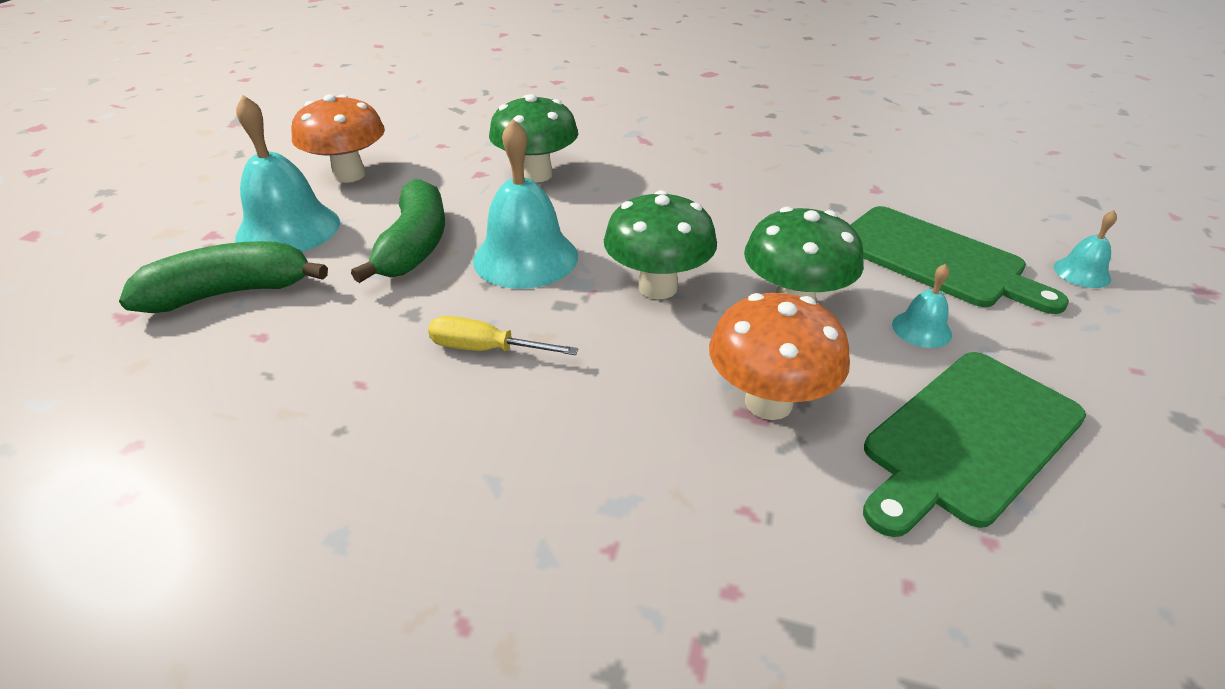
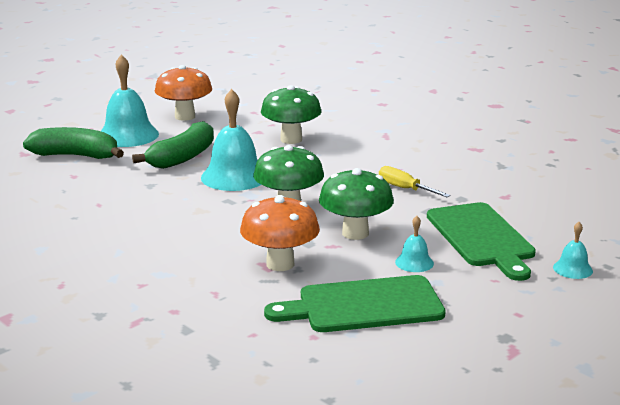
camera: 30 degrees right, 15 degrees down
(486, 349) = (169, 207): yellow screwdriver -> yellow screwdriver (405, 189)

